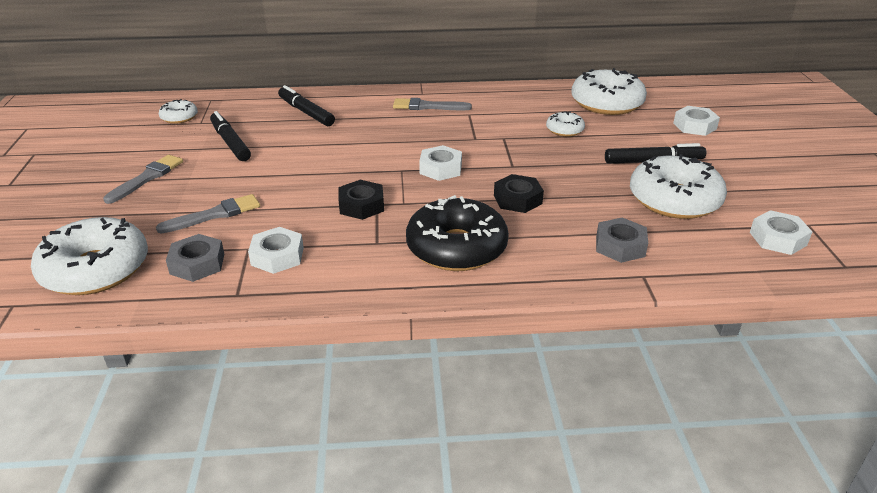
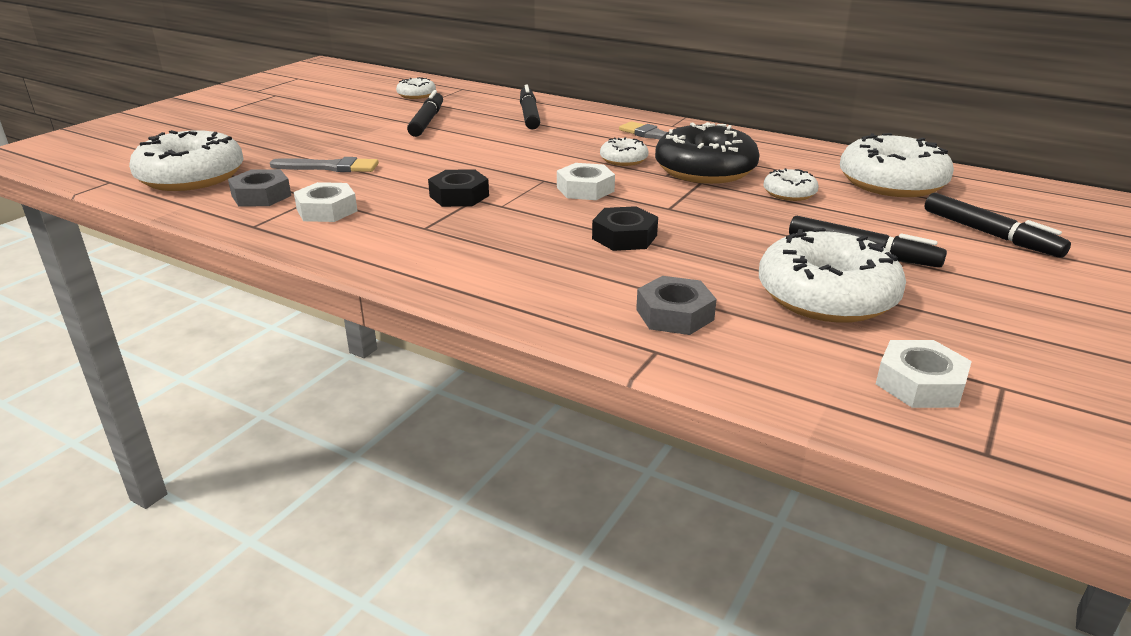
camera: 35 degrees right, 5 degrees down
(147, 178) = (324, 129): grey brush -> none
(431, 134) = (623, 160): none -> white donut
(456, 247) = (491, 255): black donut -> black donut (705, 170)
(694, 126) = (990, 234): white nut -> black marker

